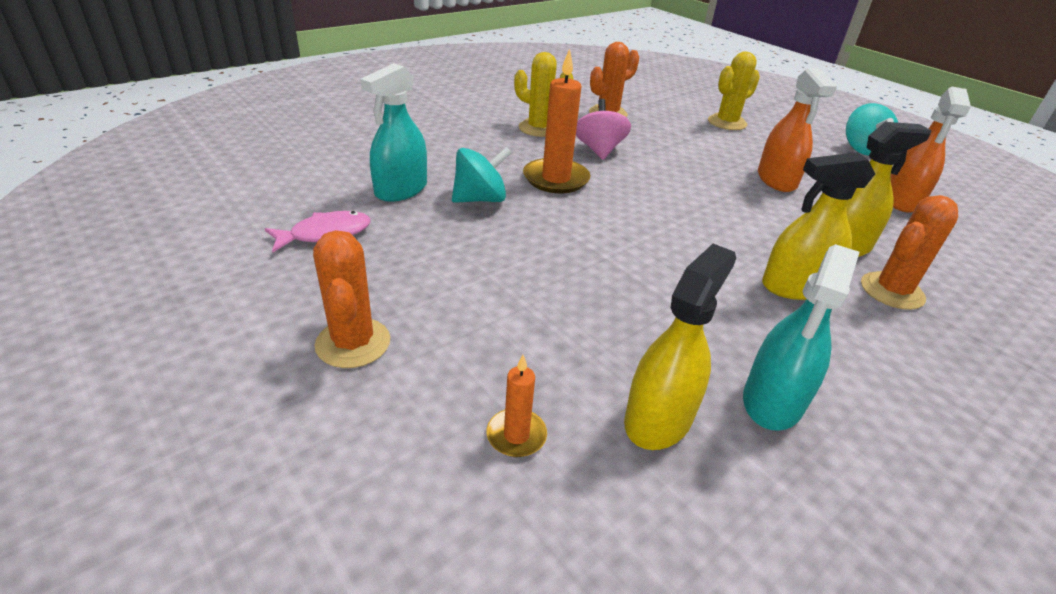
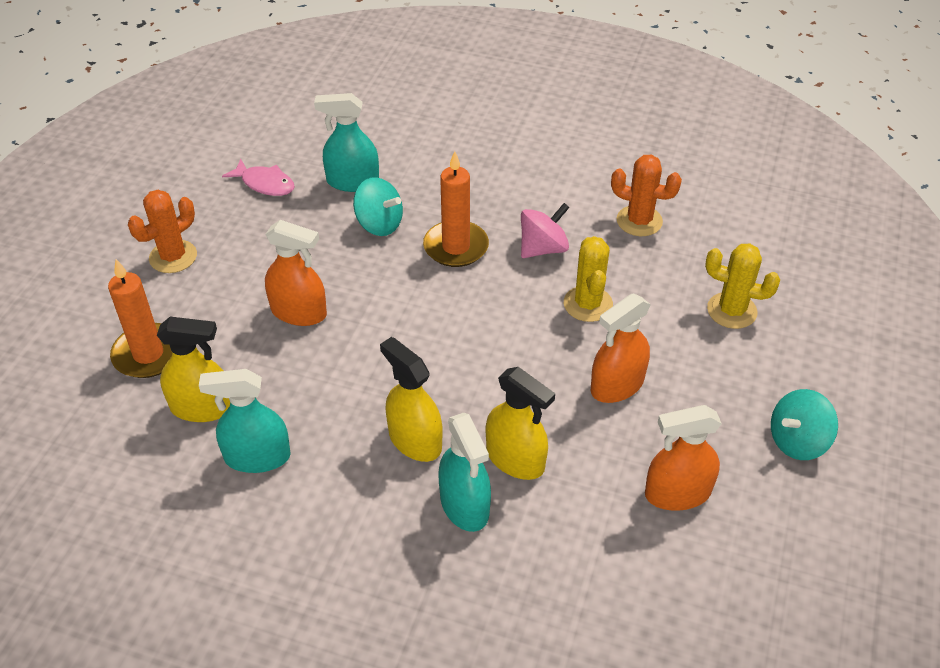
camera: 60 degrees right, 10 degrees up
(516, 435) = (148, 354): orange candle -> orange candle, size x1.92
(539, 128) = (545, 195): yellow cactus -> yellow cactus (588, 304)
(557, 286) = (299, 312): none -> orange spray bottle
(892, 291) = (464, 505): orange cactus -> turquoise spray bottle

